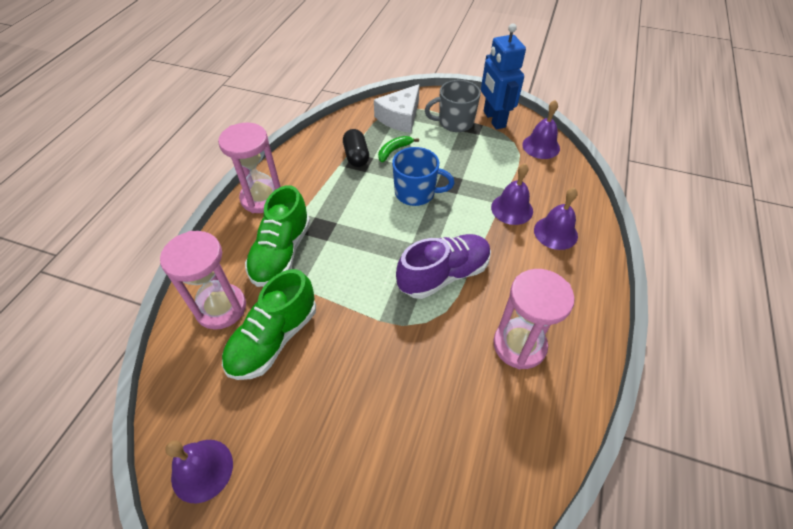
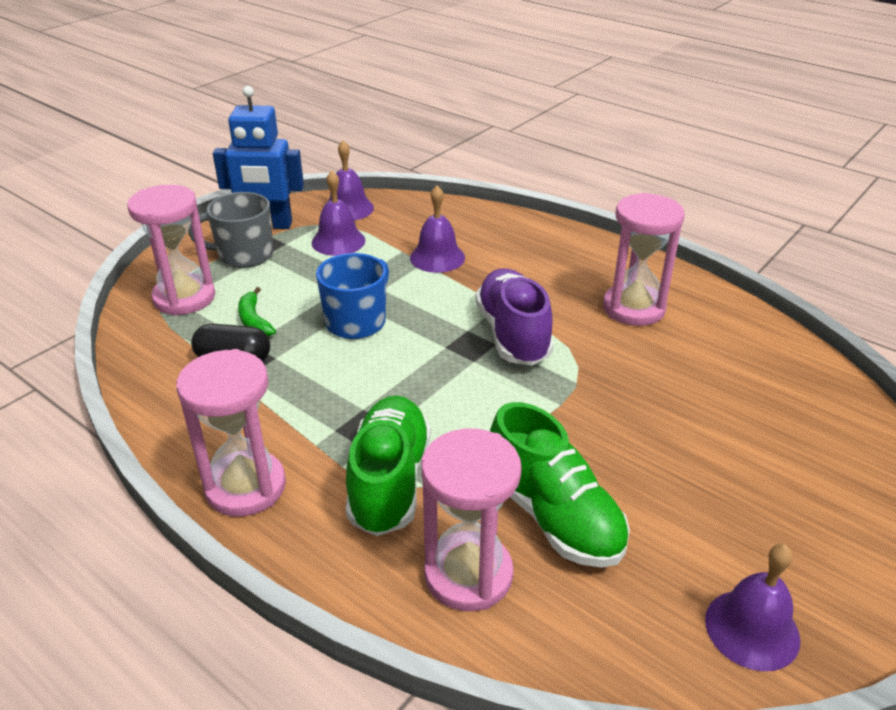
camera: 70 degrees left, 15 degrees down
(281, 253) = (389, 481): green shoe -> green shoe turned 120 degrees counterclockwise
(400, 117) = (184, 298): white cheese -> pink hourglass
(455, 122) = (244, 255): grey mug -> grey mug turned 75 degrees clockwise
(555, 232) = (492, 240): purple bell -> purple bell (338, 241)

